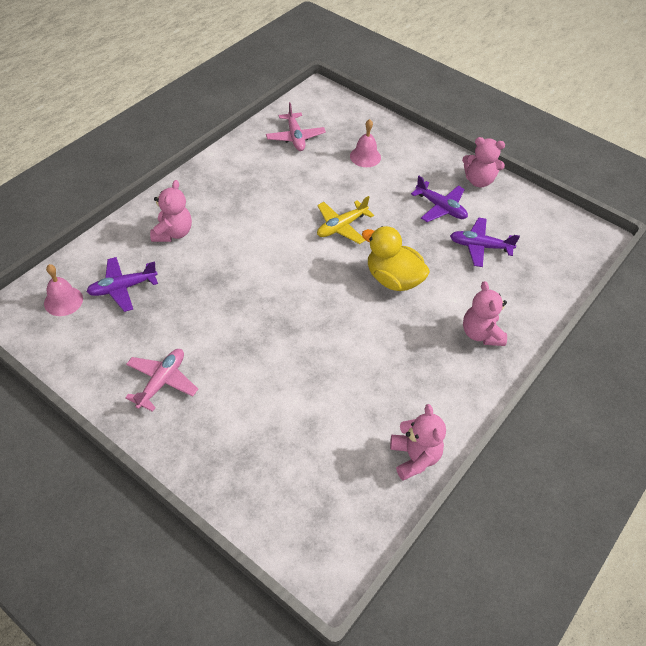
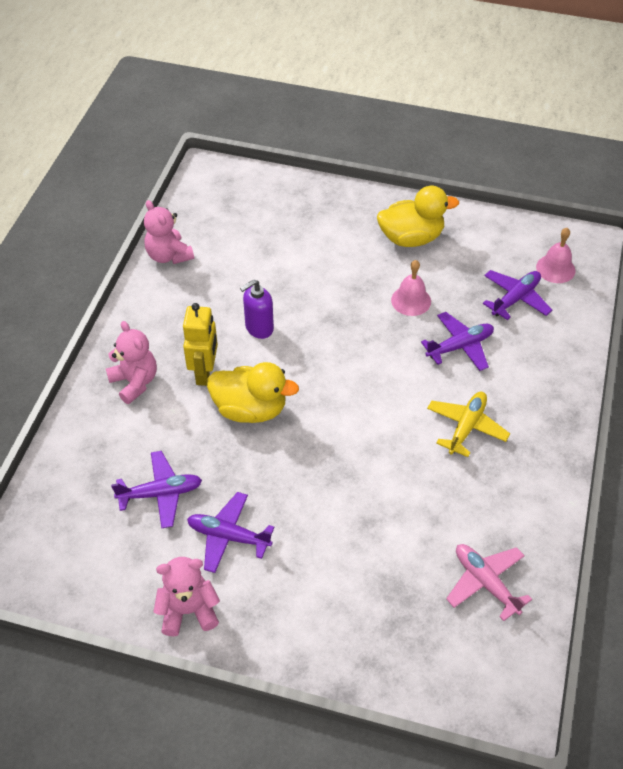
camera: 160 degrees right, 0 degrees up
(162, 382) = (411, 238): pink plane -> yellow duck
(173, 233) = (520, 372): pink teddy bear -> none
(201, 267) = (460, 346): none -> purple plane
(341, 226) = (341, 455): yellow plane -> yellow plane (466, 427)
(356, 343) = (259, 328): none -> purple soap dispenser
(365, 156) = (368, 588): pink bell -> pink bell (411, 300)
(419, 320) = (205, 373): none -> yellow robot

